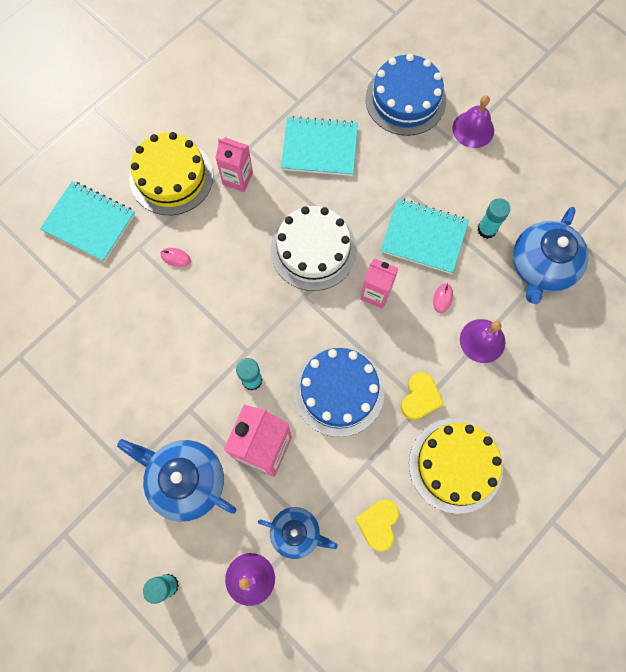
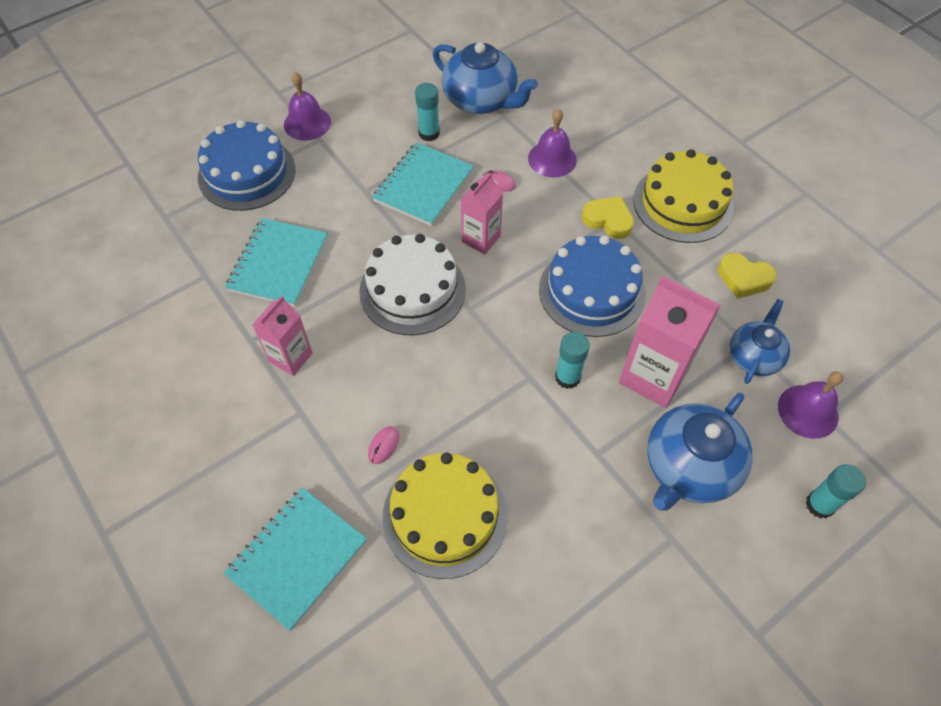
camera: 80 degrees left, 15 degrees down
(171, 177) = (261, 437): yellow cake -> yellow cake (445, 516)

